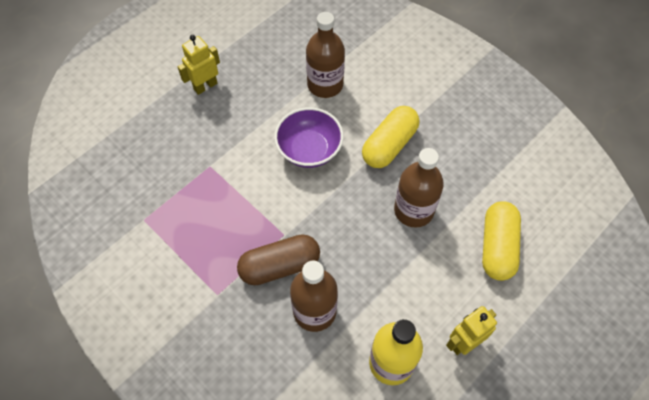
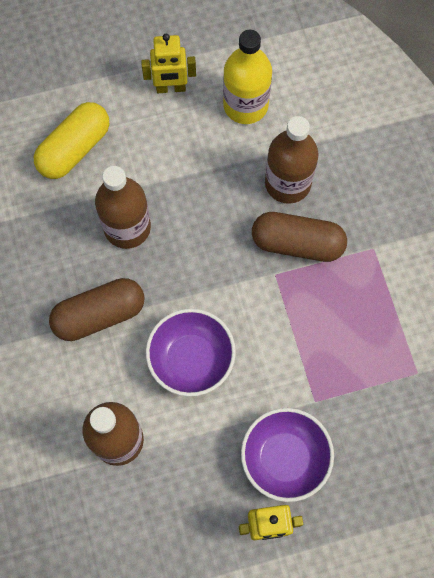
camera: 150 degrees left, 10 degrees up
(213, 124) = (284, 458): none -> purple bowl
(389, 145) = (99, 315): yellow capsule -> brown capsule

